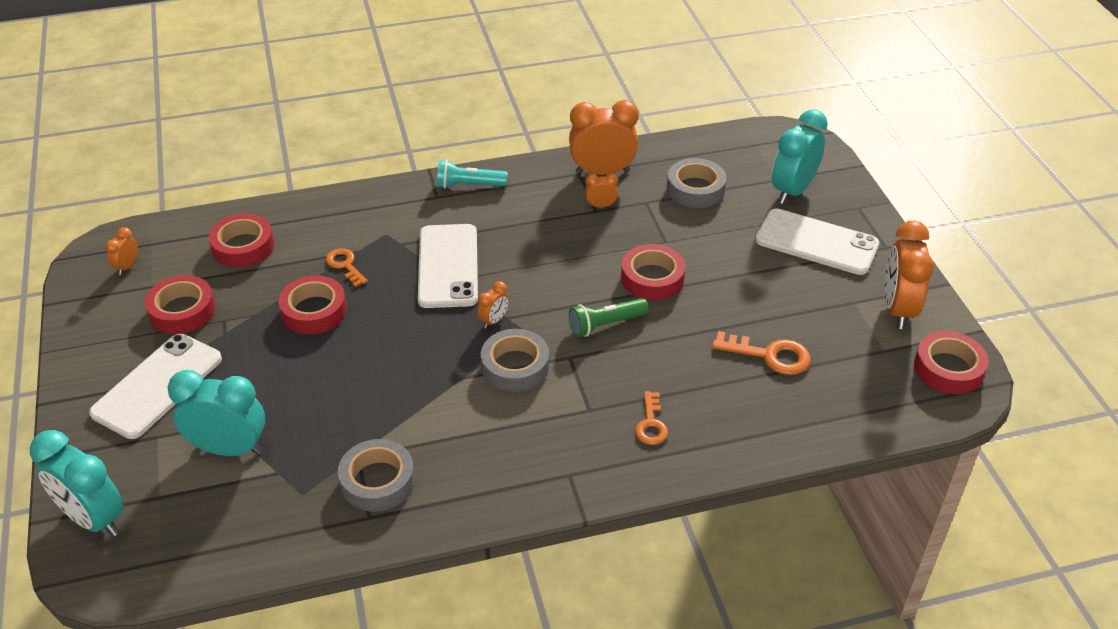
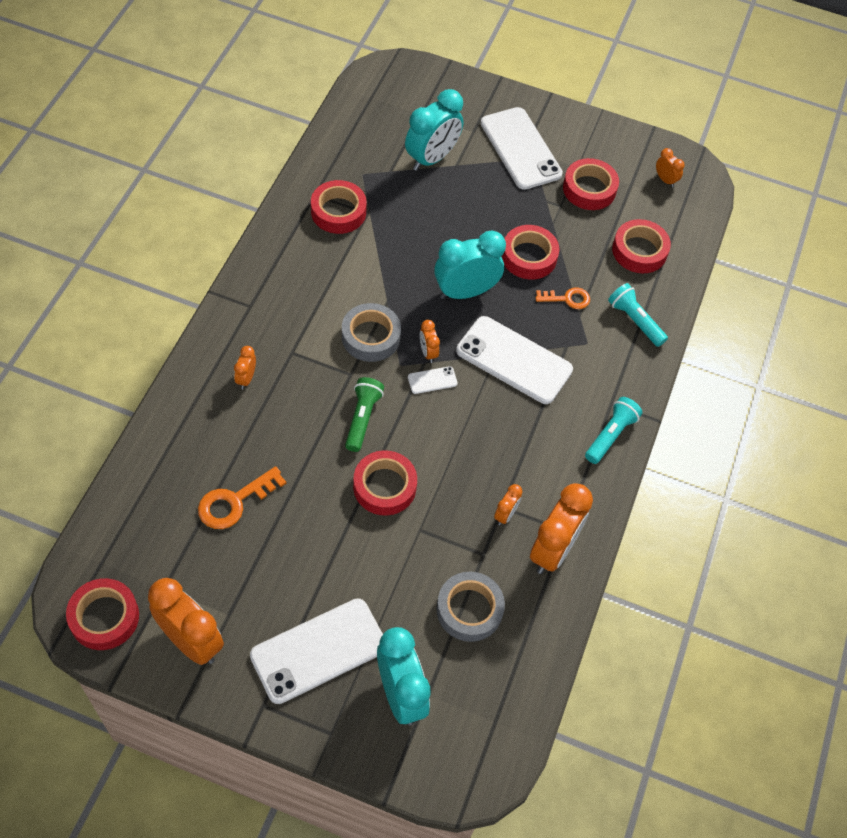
camera: 120 degrees right, 15 degrees up
(94, 519) = (429, 83): turquoise clock -> turquoise clock (465, 292)
(333, 217) = (635, 321): none -> turquoise flashlight
(377, 481) = (338, 212): grey tape -> red tape
(521, 303) = (432, 380): none -> white phone
(651, 424) = (246, 378): orange key -> orange clock

